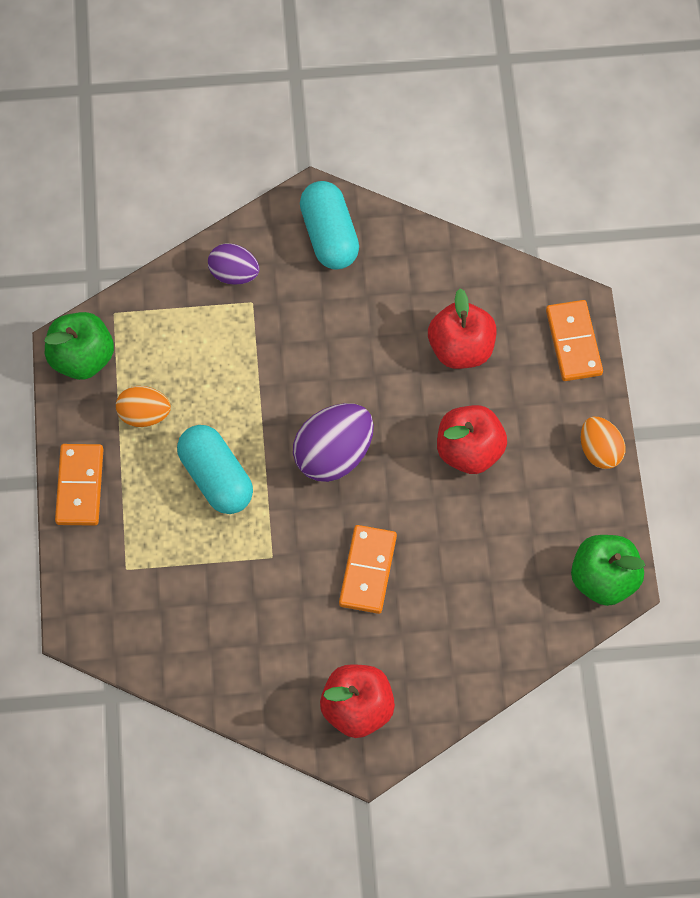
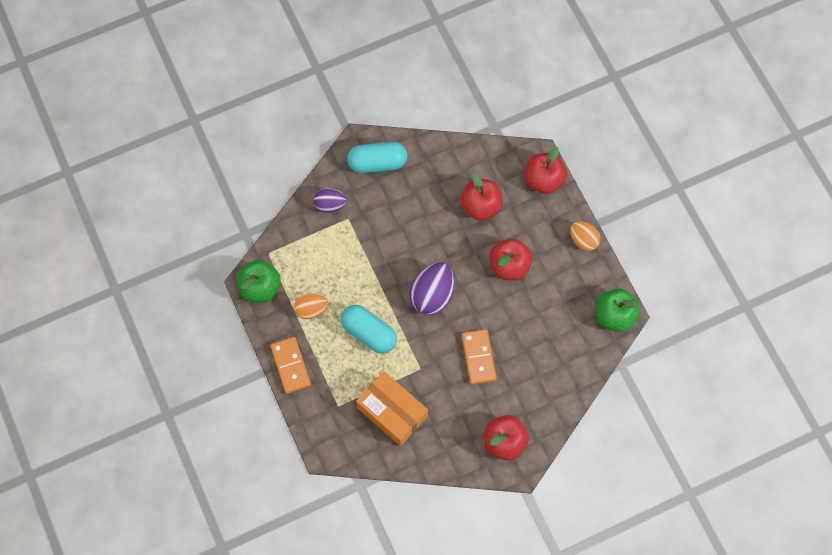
camera: 20 degrees left, 5 degrees up
(204, 606) = (392, 412): none -> orange box
(329, 236) = (377, 163): turquoise capsule -> turquoise capsule turned 60 degrees counterclockwise
(573, 342) = (543, 180): orange domino -> red apple

